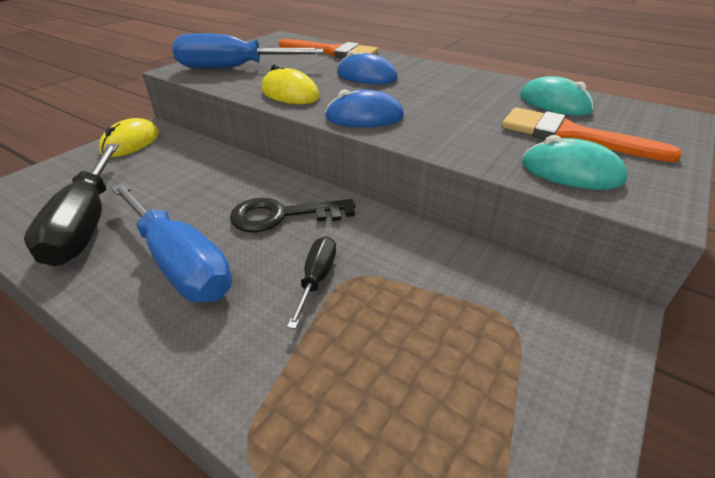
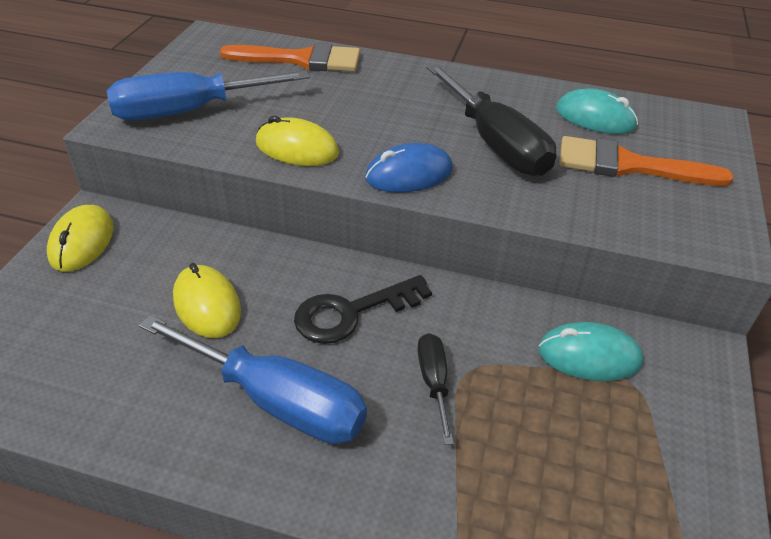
camera: 20 degrees left, 5 degrees up
(86, 224) = (123, 377): black screwdriver -> black screwdriver (495, 143)
(180, 191) = (207, 304): none -> yellow mouse
(366, 76) = (371, 102): blue mouse -> none
(571, 172) = (646, 217): turquoise mouse -> turquoise mouse (589, 356)

